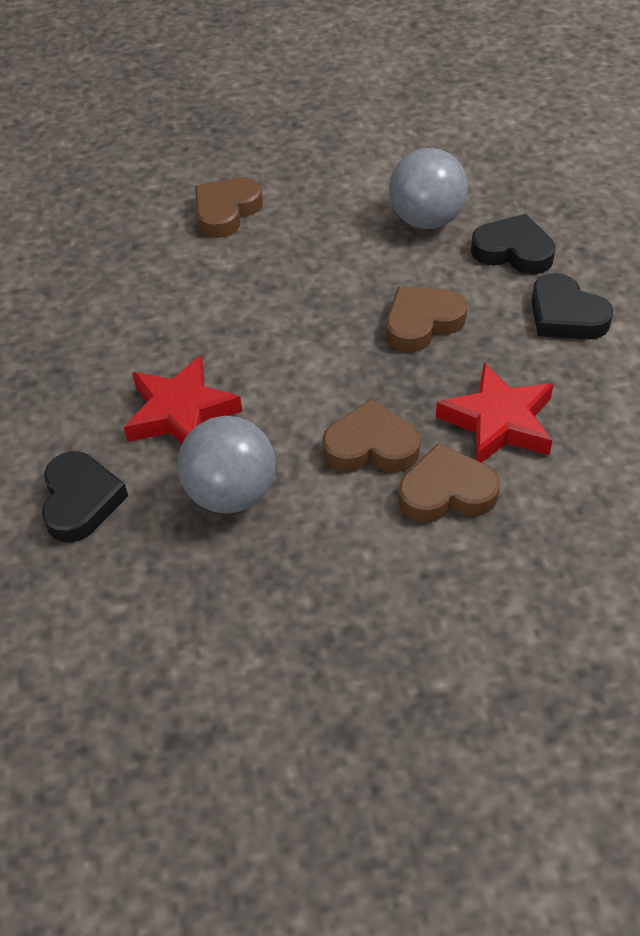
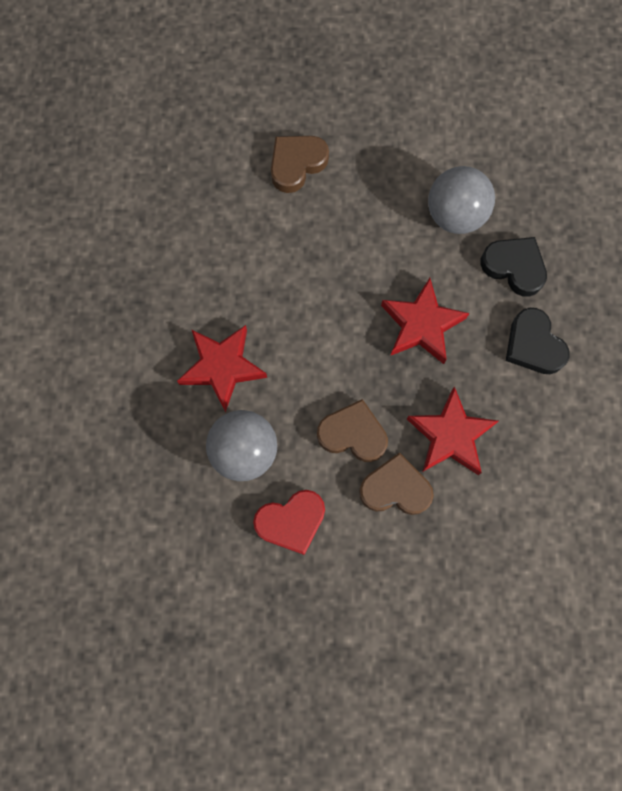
camera: 10 degrees right, 25 degrees up
(81, 501) = (138, 430): black heart -> none
(317, 558) = (291, 522): none -> red heart
(422, 323) = (421, 325): brown heart -> red star

